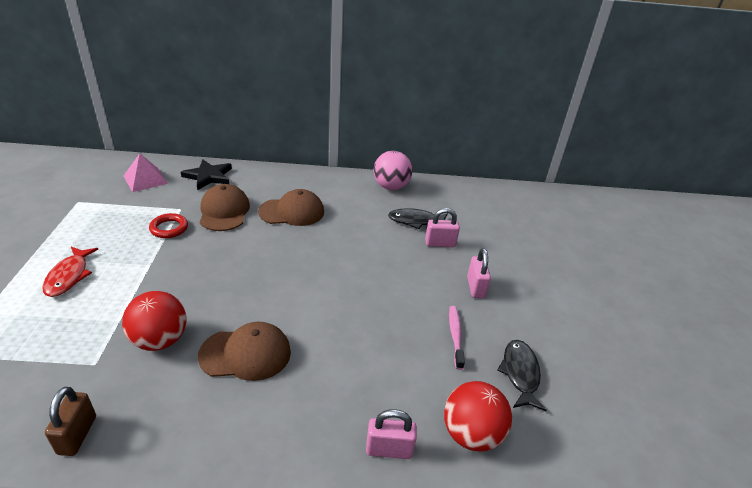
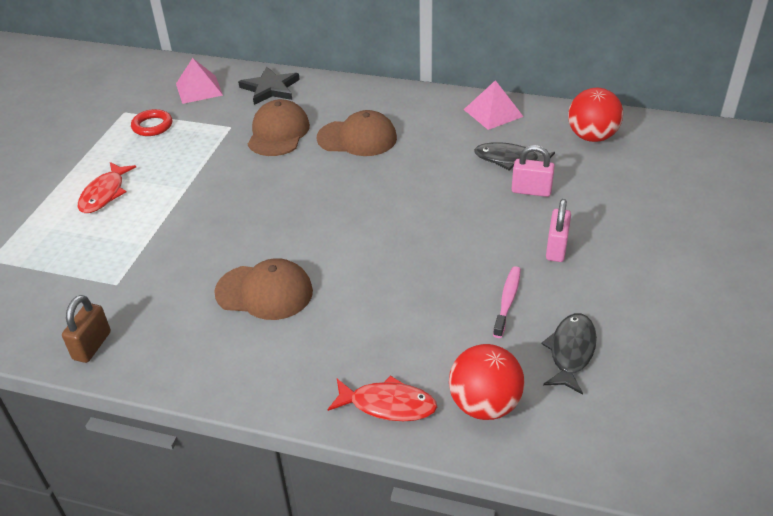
camera: 20 degrees right, 5 degrees up
(160, 340) = (182, 268): red ball -> red ball (591, 137)
(169, 228) = (213, 149): red ring -> red ring (152, 126)
(389, 449) = (387, 405): pink padlock -> red fish
(391, 187) = (493, 113): pink ball -> pink pyramid

